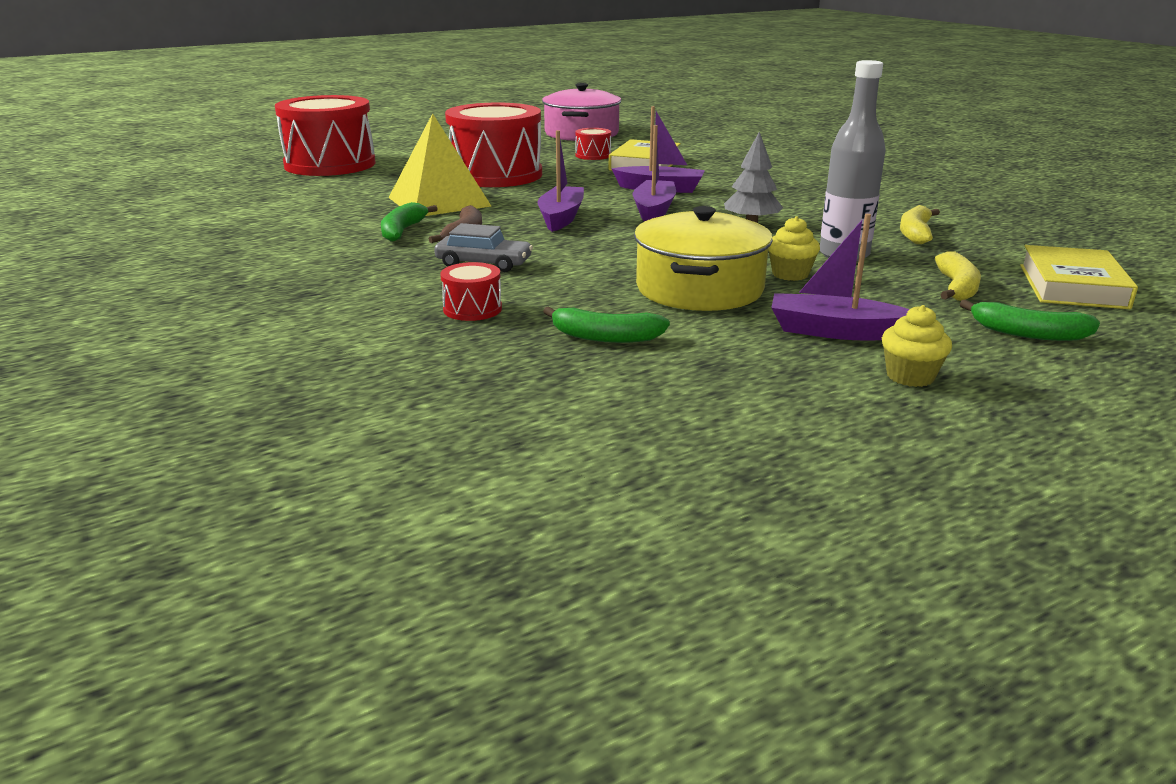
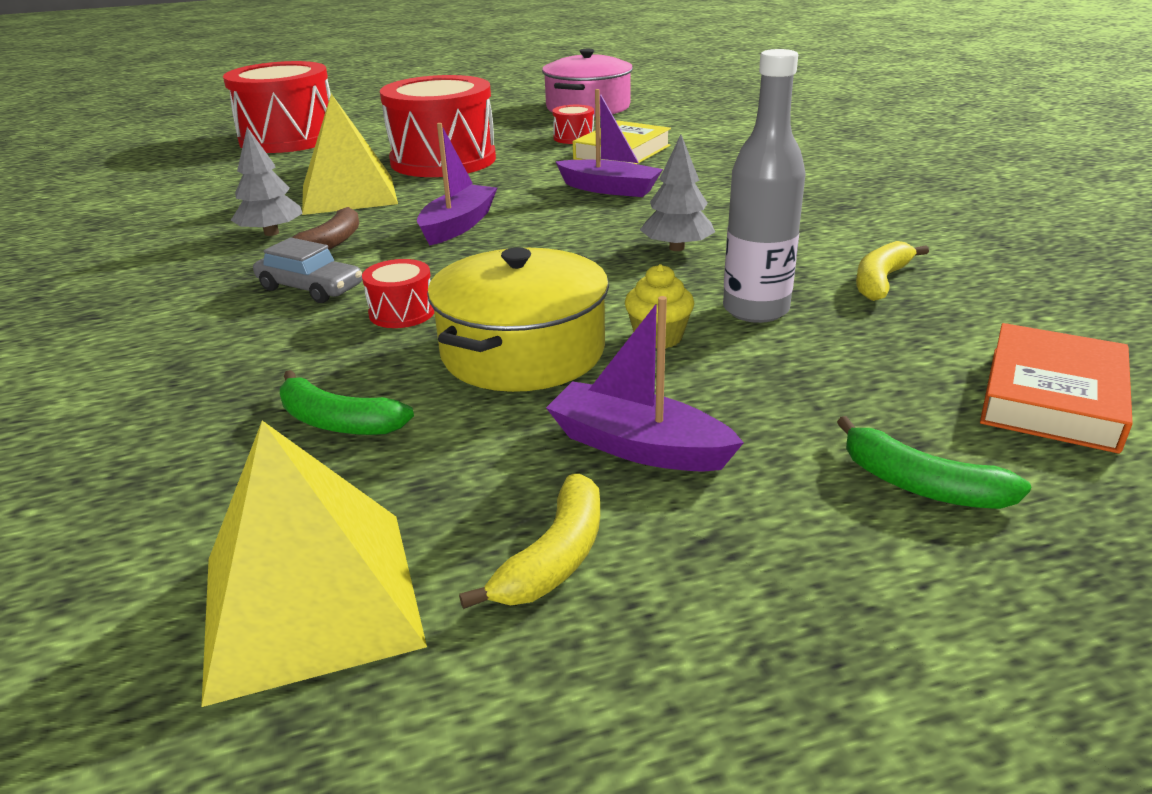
camera: 15 degrees right, 5 degrees up
(402, 231) = (271, 233): green banana -> grey tree
(472, 309) = (231, 358): red drum -> red drum (402, 312)
(654, 211) = (573, 222): purple boat -> none
(696, 423) = (311, 599): none -> yellow pyramid
(910, 376) = (679, 550): yellow cupcake -> none
(957, 288) = (872, 383): yellow banana -> yellow banana (555, 558)
(1072, 286) = (1051, 397): yellow book -> orange book

